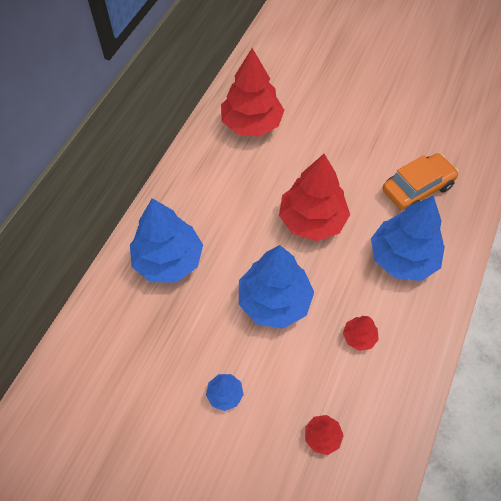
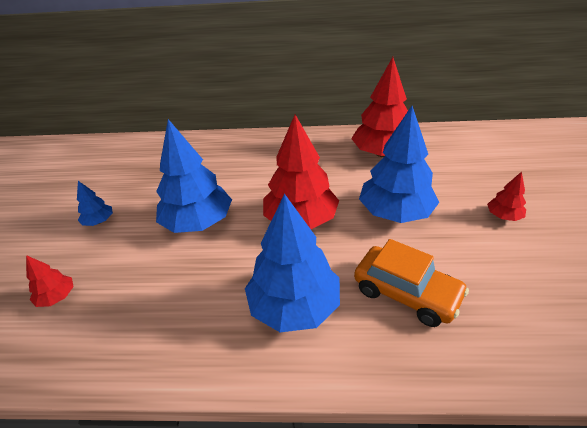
camera: 70 degrees right, 20 degrees down
(168, 260) = (216, 157): blue tree -> blue tree (395, 212)
(359, 337) = (174, 295): red tree -> red tree (503, 216)

